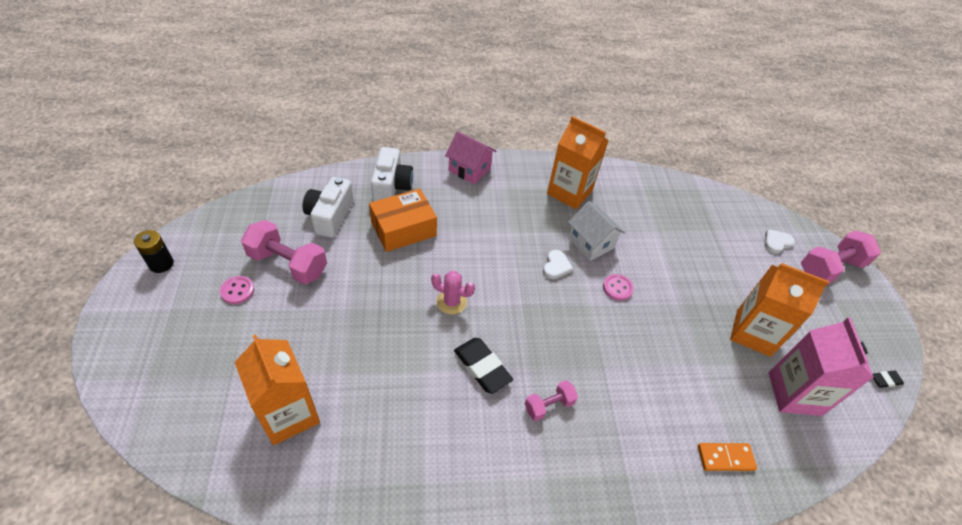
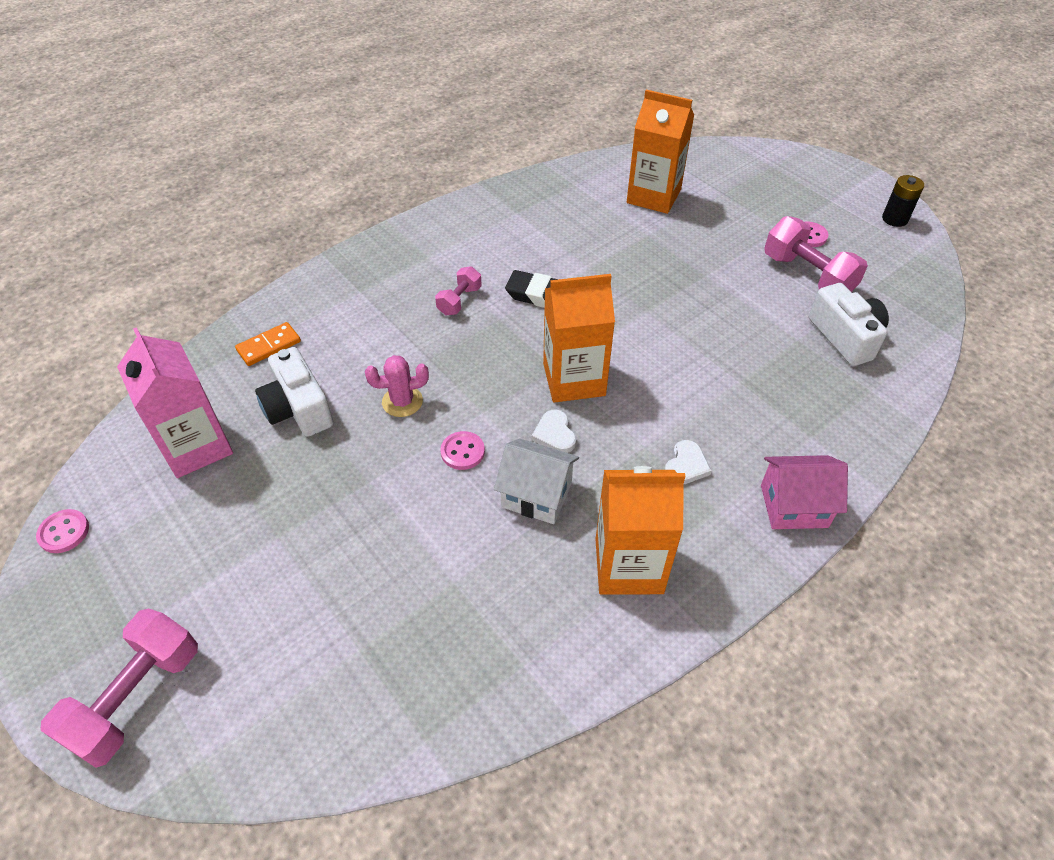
camera: 150 degrees right, 0 degrees up
(288, 264) = (807, 275): pink dumbbell -> pink dumbbell turned 60 degrees clockwise
(391, 186) = (843, 413): white camera -> white camera (298, 409)
(403, 229) = (760, 371): orange box -> none
(451, 302) = (626, 330): pink cactus -> pink cactus (402, 401)
(753, 333) = (261, 495): orange carton -> orange carton (574, 379)
(776, 242) = (244, 695): white heart -> white heart (686, 465)
(885, 380) = (64, 532): black eraser -> pink button

